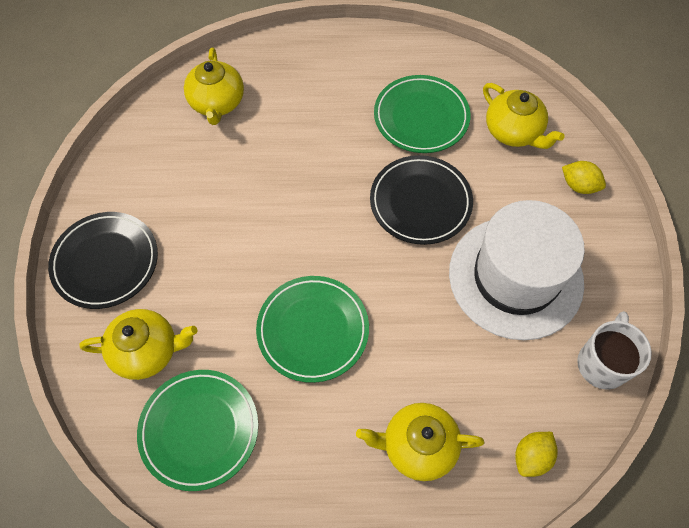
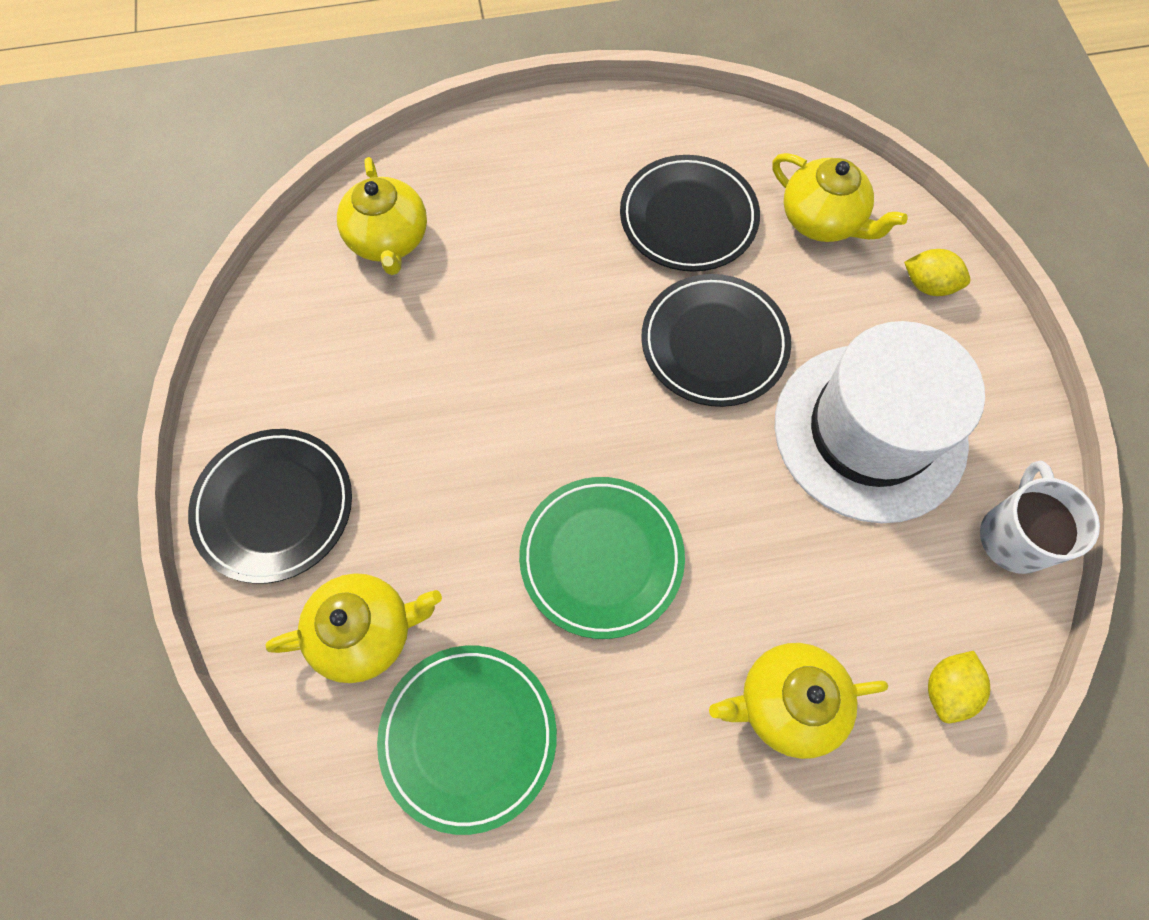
camera: 10 degrees left, 5 degrees up
(421, 117) = (688, 218): green plate -> black plate

